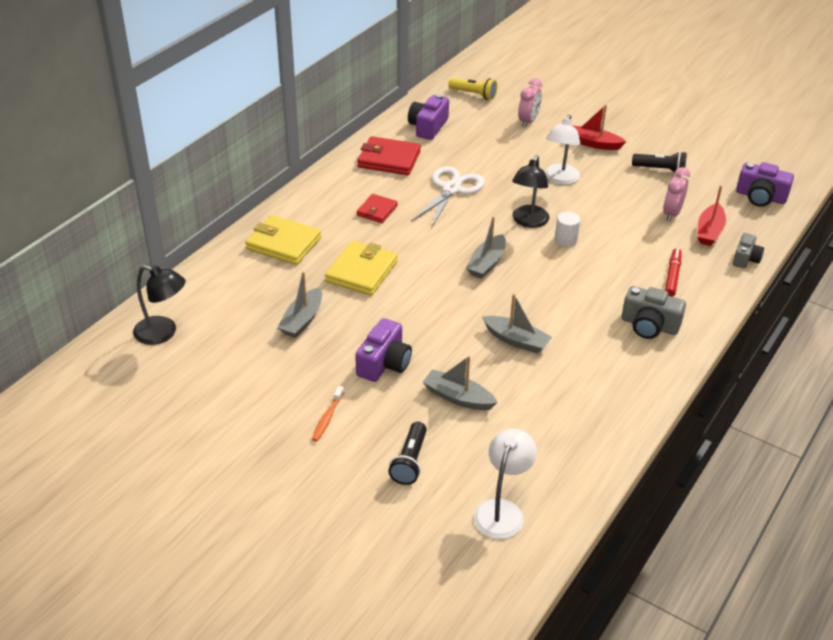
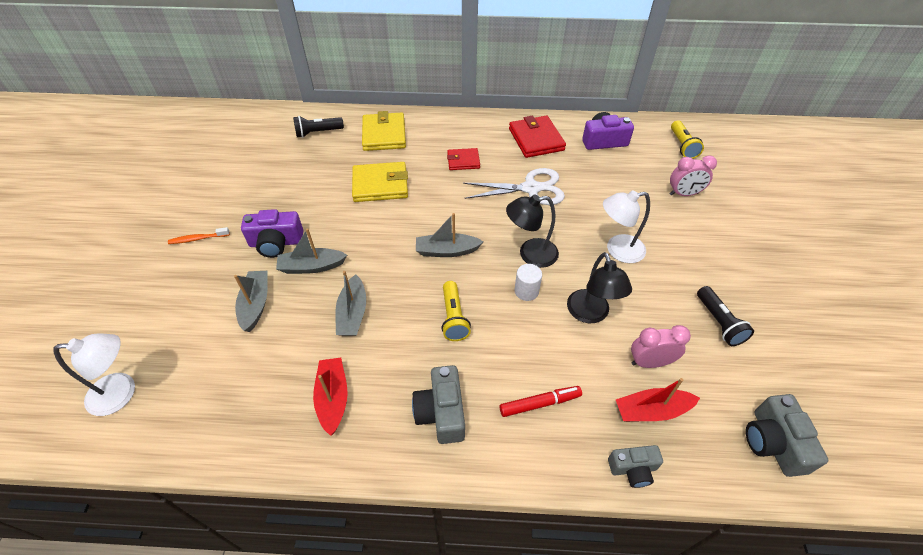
camera: 60 degrees right, 10 degrees up
(163, 333) = (251, 127): black lamp -> black lamp (590, 314)
(302, 320) = (302, 180): grey boat -> grey boat (311, 266)
(410, 461) = (165, 306): black flashlight -> black flashlight (318, 132)
(564, 287) = (453, 317): none -> yellow flashlight
(593, 143) = (702, 251): red boat -> red boat (333, 398)
(760, 197) = (773, 442): purple camera -> grey camera

